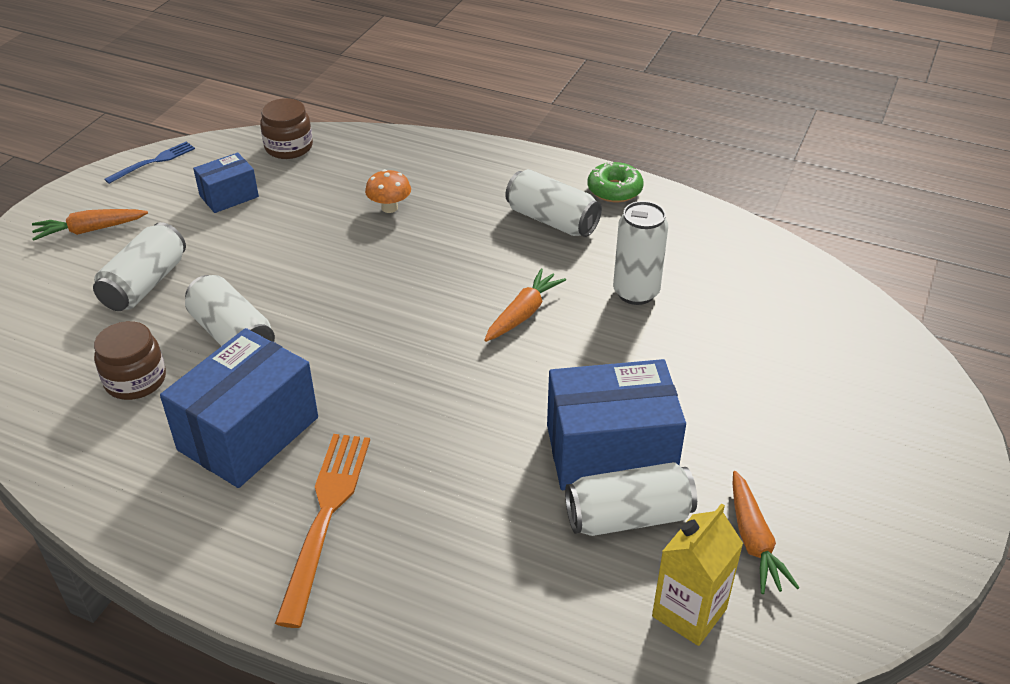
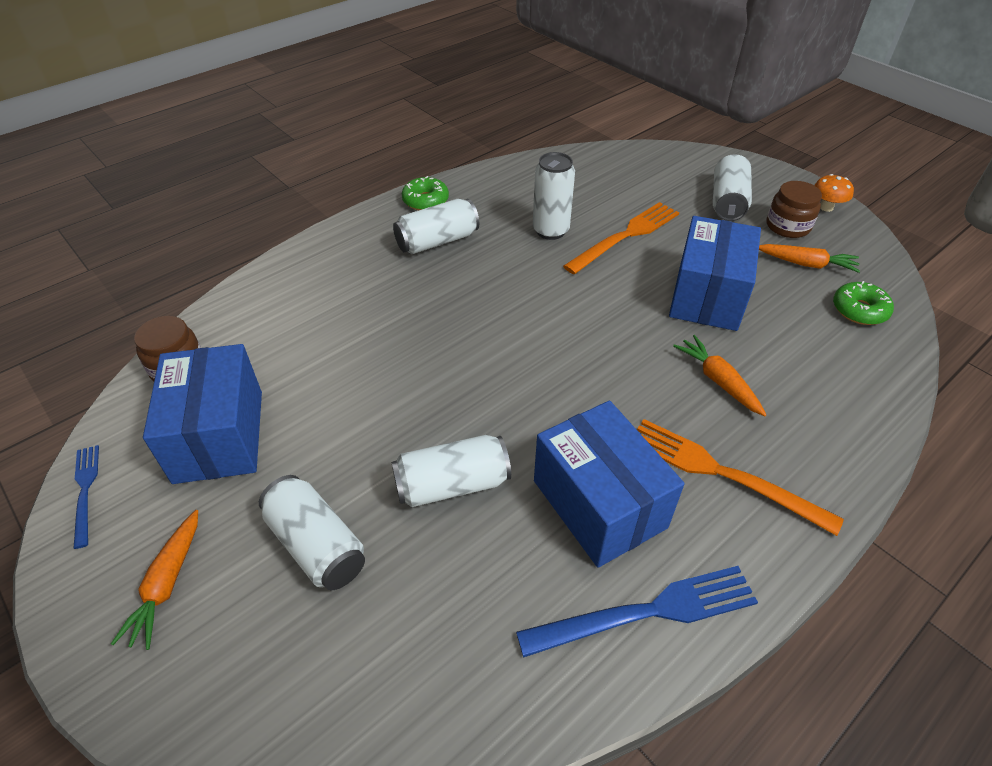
camera: 65 degrees left, 5 degrees up
(135, 380) = (474, 585): brown jar -> brown jar (787, 226)
(141, 494) = (647, 612): none -> blue fork
(229, 196) = (219, 436): blue box -> blue box, size x1.87
(389, 208) = (343, 325): orange mushroom -> orange mushroom (826, 207)
(523, 313) = (539, 290): orange carrot -> orange carrot (718, 381)
(628, 517) = (771, 308): white can -> white can (727, 202)
(675, 355) = (626, 236): none -> orange fork
(689, 612) = (859, 310): yellow carton -> green donut

